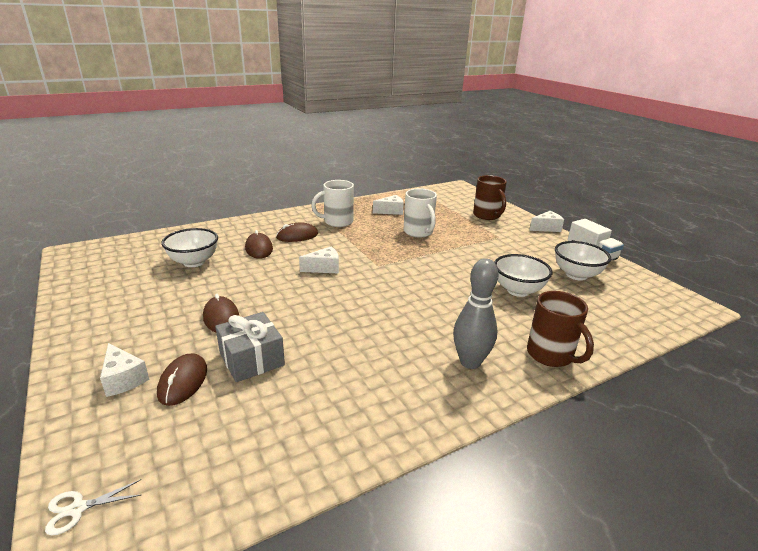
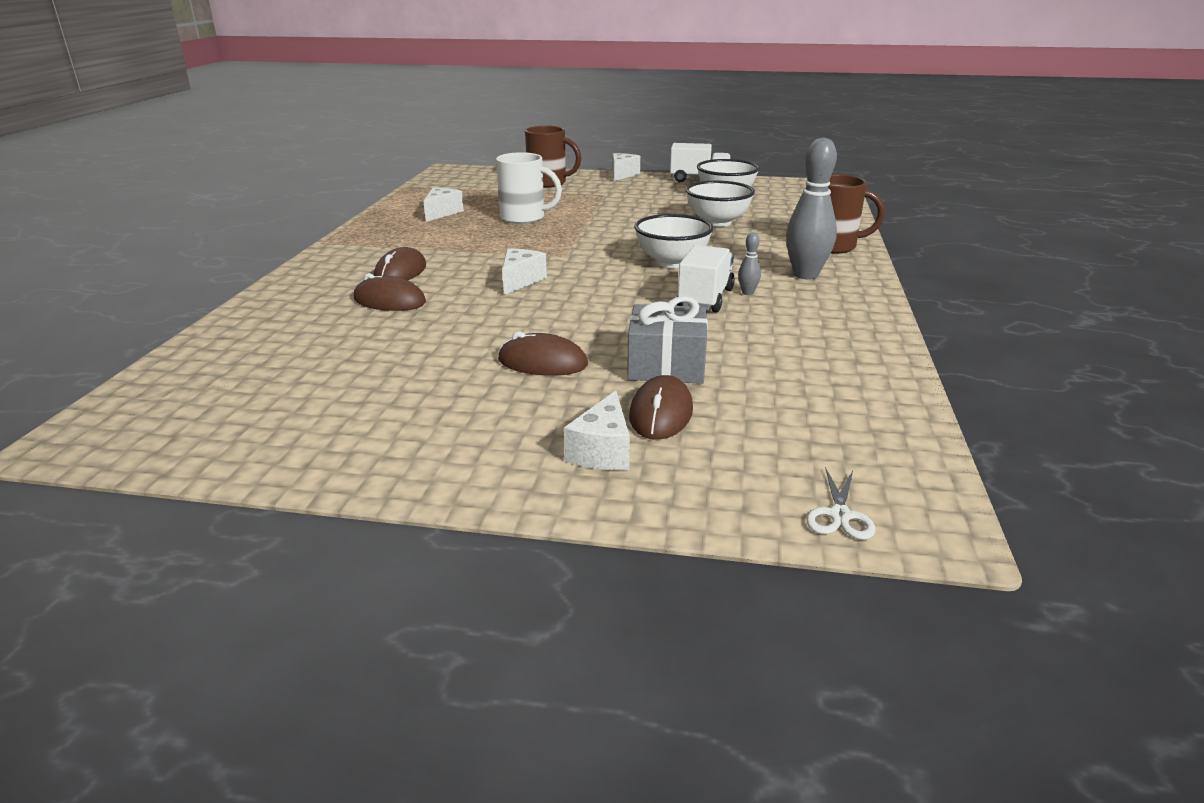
camera: 50 degrees left, 0 degrees up
(123, 379) = (602, 451): white cheese -> white cheese turned 105 degrees clockwise
(183, 381) = (661, 413): brown mouse -> brown mouse turned 60 degrees clockwise
(194, 262) = (343, 348): white bowl -> white bowl (672, 262)
(337, 222) = (409, 243): white mug -> none
(371, 335) = (705, 299): none -> white truck
(402, 348) = (747, 293): none -> grey bowling pin

